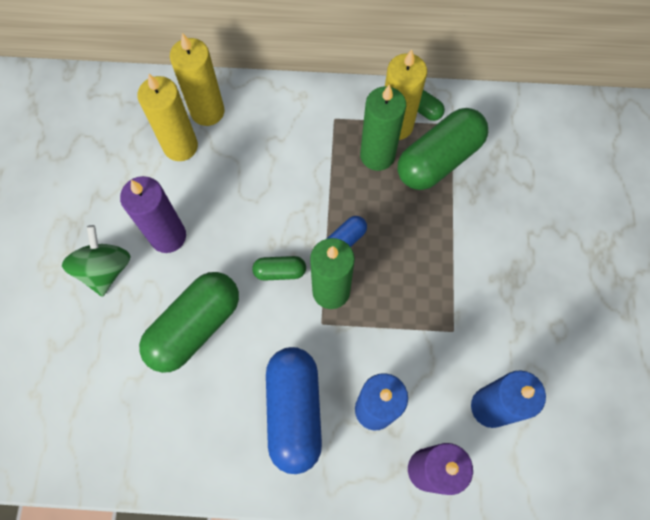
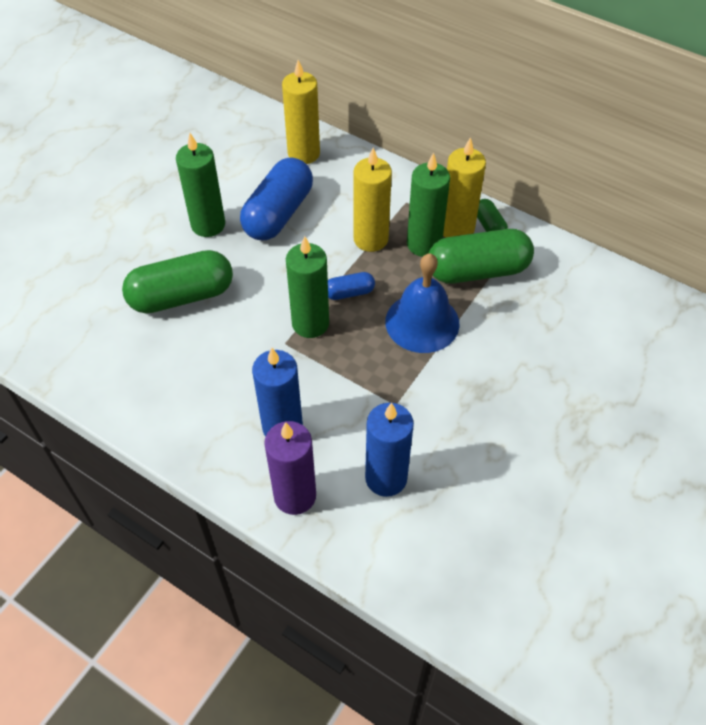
camera: 30 degrees right, 15 degrees down
(105, 269) = (144, 225): green spinning top -> none
(168, 236) = (208, 225): purple candle -> green candle
(180, 146) = (264, 168): yellow candle -> yellow candle (370, 239)
(280, 271) = (278, 290): green capsule -> none
(294, 411) = (215, 394): blue capsule -> blue capsule (278, 213)
(425, 237) = (422, 322): none -> blue bell

